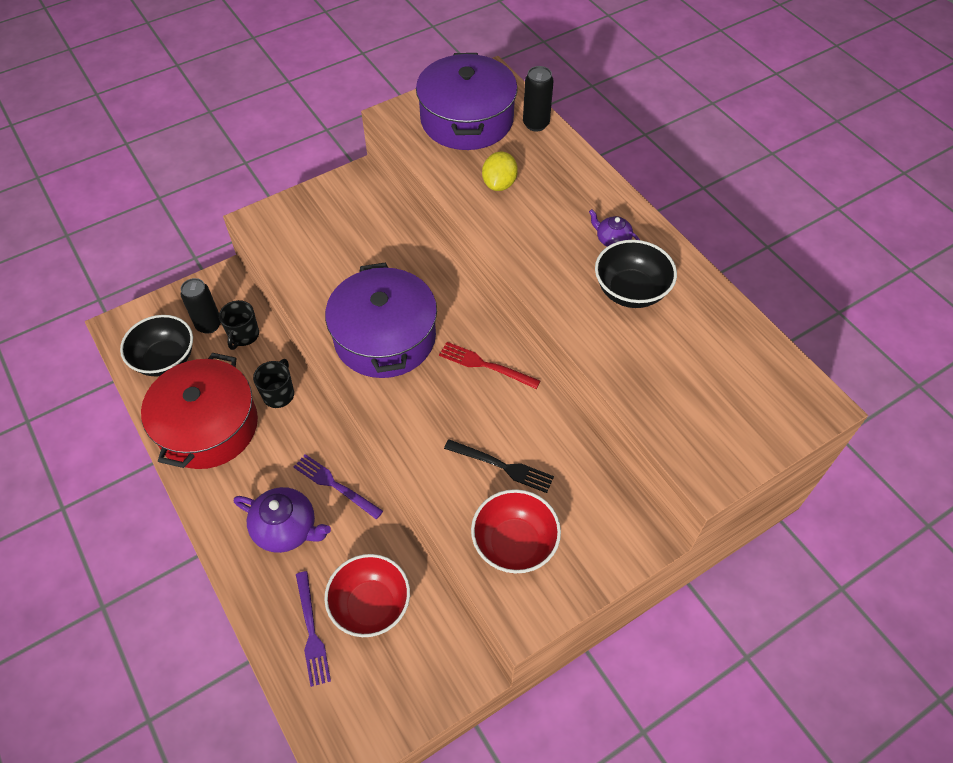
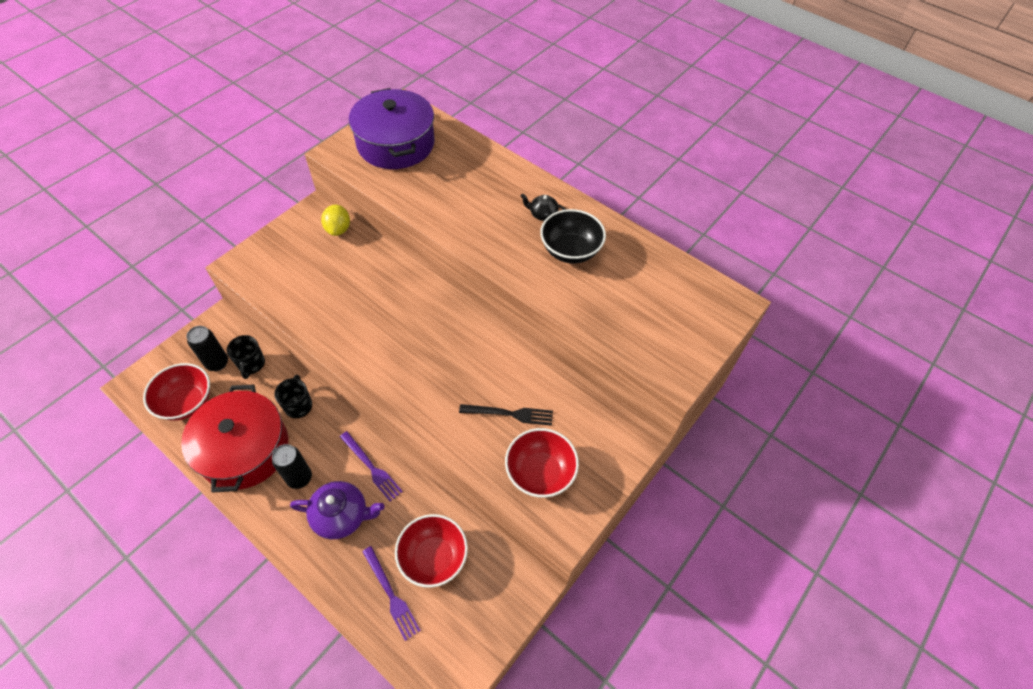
camera: 20 degrees left, 0 degrees up
(165, 359) = (187, 402): black bowl -> red bowl
(335, 485) = (371, 467): purple fork -> purple fork turned 150 degrees counterclockwise
(385, 337) = (380, 335): purple pot -> none
(485, 365) = (469, 337): red fork -> none
(499, 184) = (439, 189): yellow lemon -> yellow lemon (338, 229)
(536, 124) = (452, 136): black can -> black can (299, 478)
(612, 240) = (542, 214): purple teapot -> black teapot

